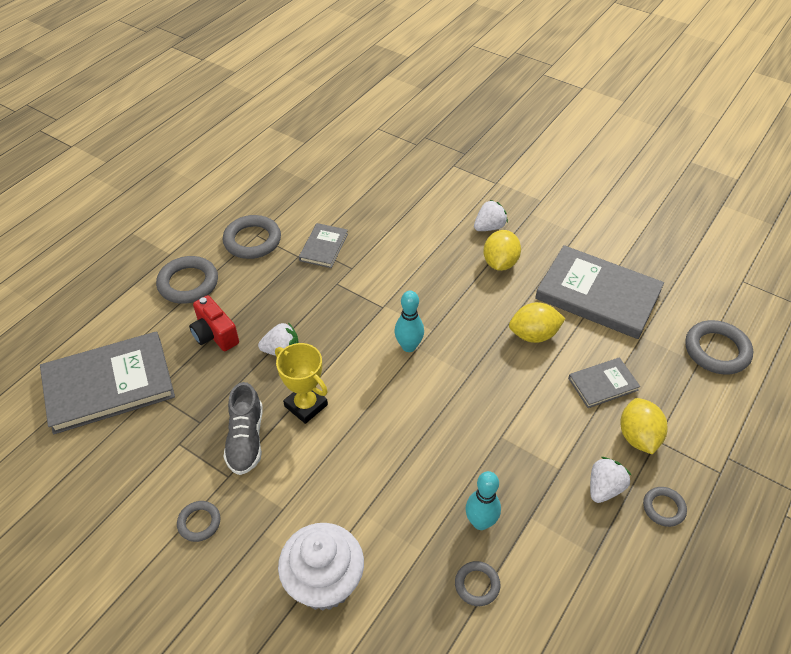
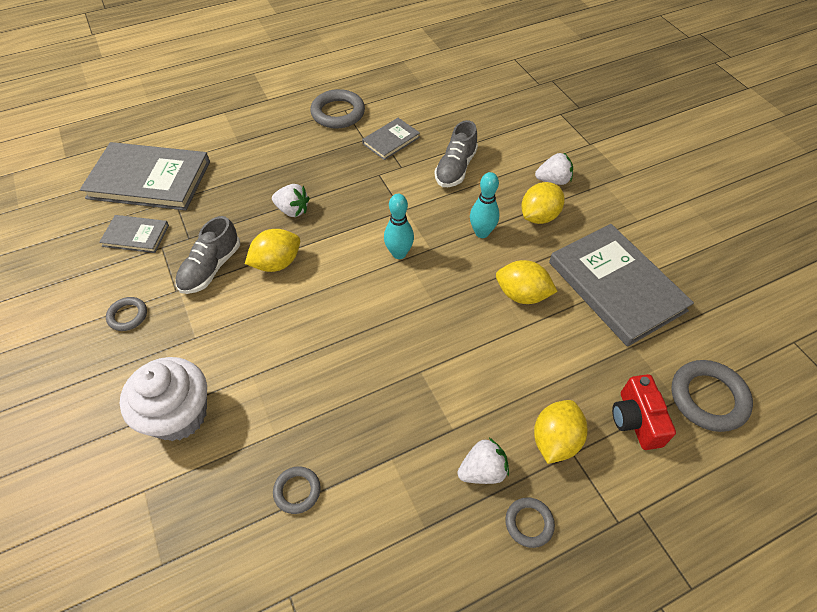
camera: 30 degrees right, 5 degrees up
(188, 283) = (264, 127): grey ring -> none
(215, 335) = (252, 175): red camera -> red camera (635, 420)
(306, 405) = (277, 263): yellow trophy -> yellow lemon
(400, 250) = (455, 168): none -> grey shoe
(480, 522) = (343, 437): turquoise bowling pin -> turquoise bowling pin (482, 232)
(603, 384) = (557, 372): grey book -> grey book (136, 235)

